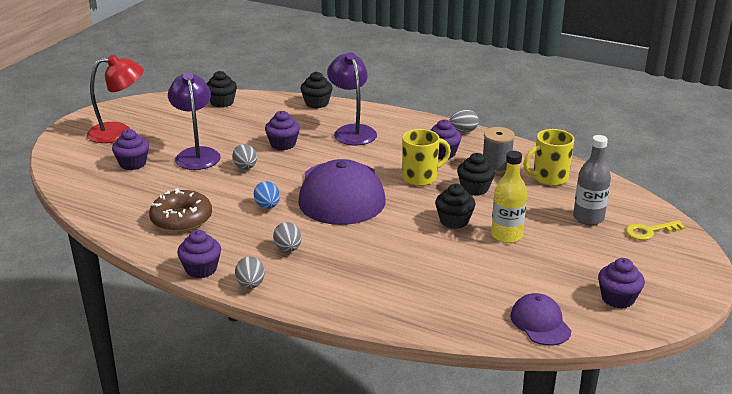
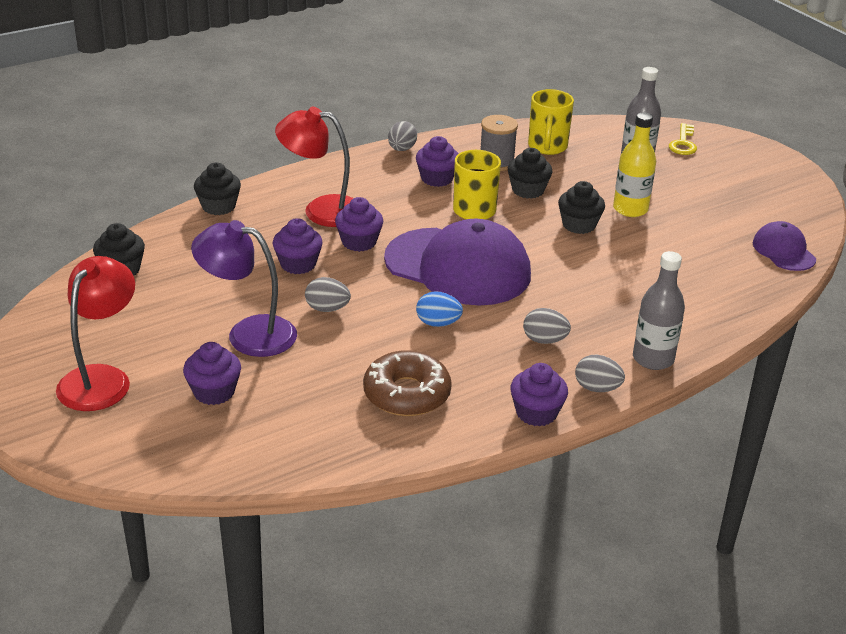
camera: 60 degrees left, 5 degrees up
(309, 298) = (653, 359): none -> grey bottle
(352, 131) = (321, 210): purple lamp -> red lamp
(540, 323) = (783, 251): purple cap -> purple cap turned 60 degrees clockwise
(617, 298) = (773, 201): purple cupcake -> purple cupcake (359, 242)

